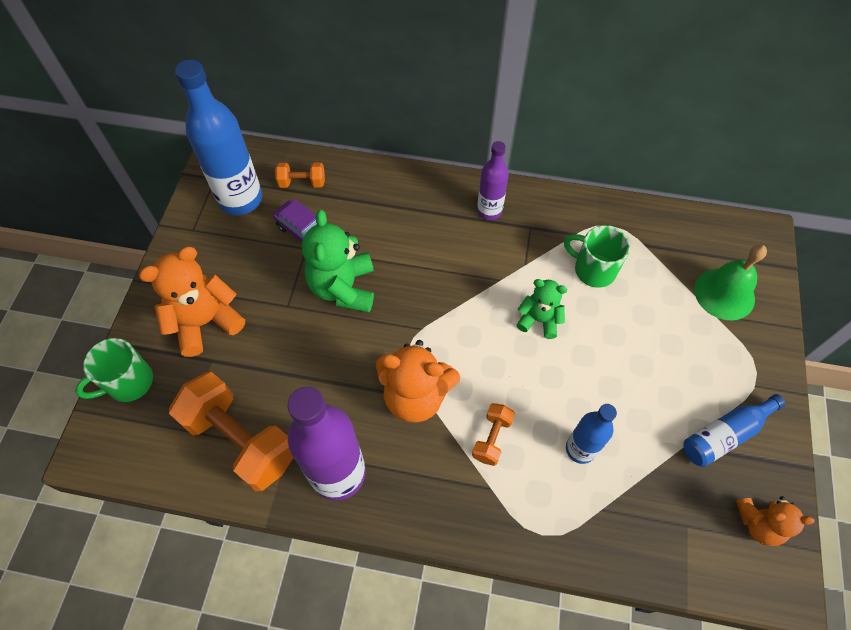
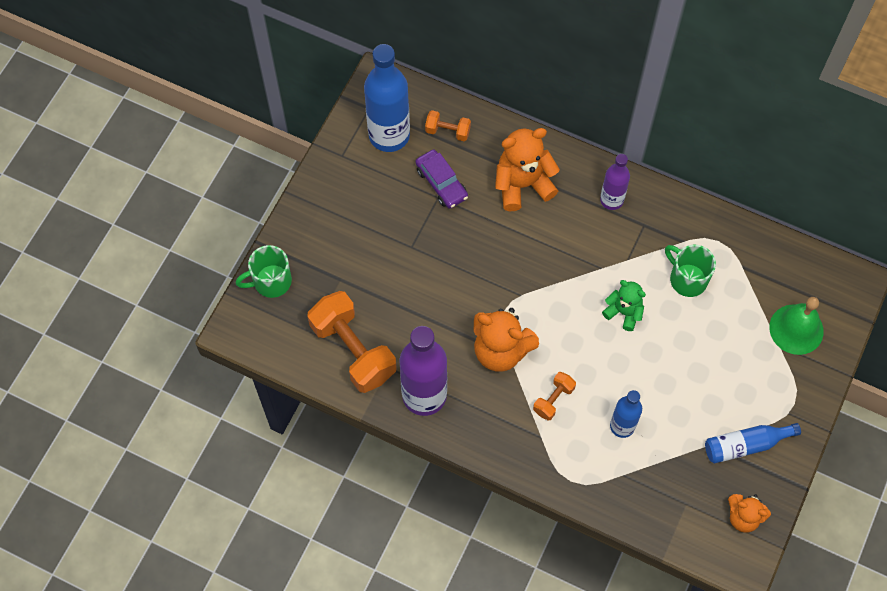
camera: 15 degrees right, 5 degrees up
(205, 322) = (340, 244): orange teddy bear -> orange teddy bear (522, 184)
(343, 288) = (462, 242): green teddy bear -> none

